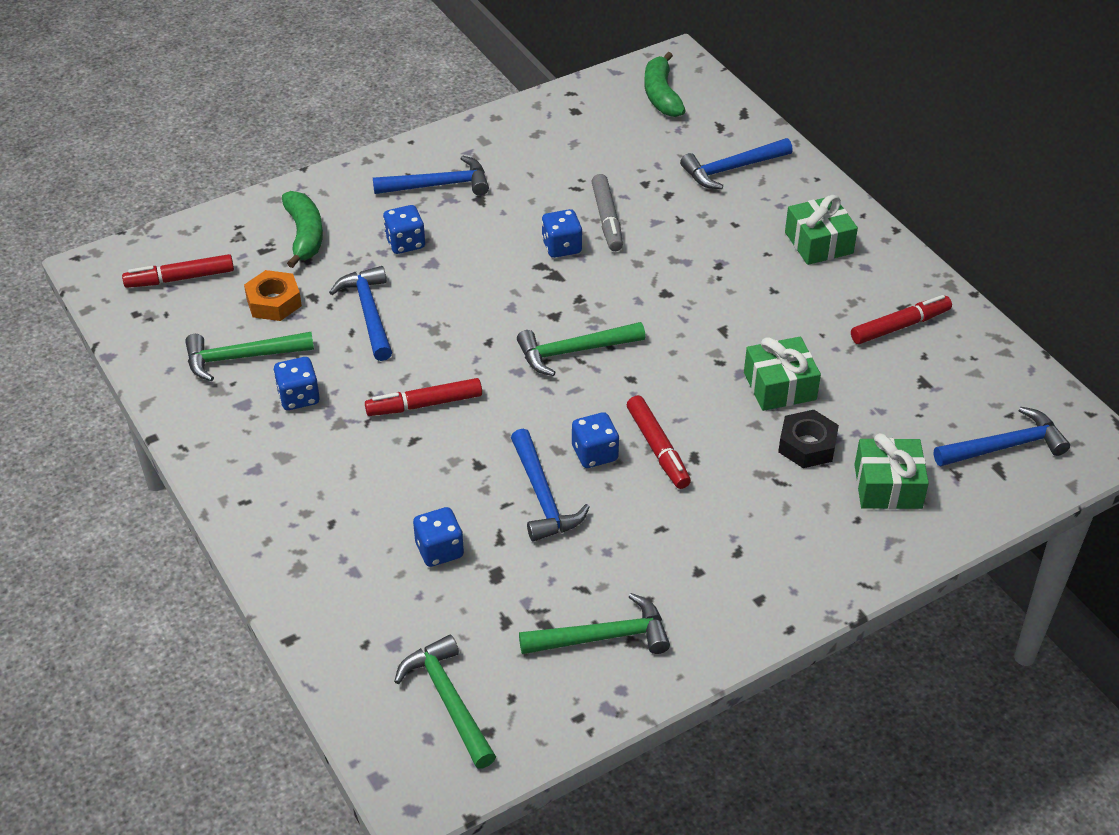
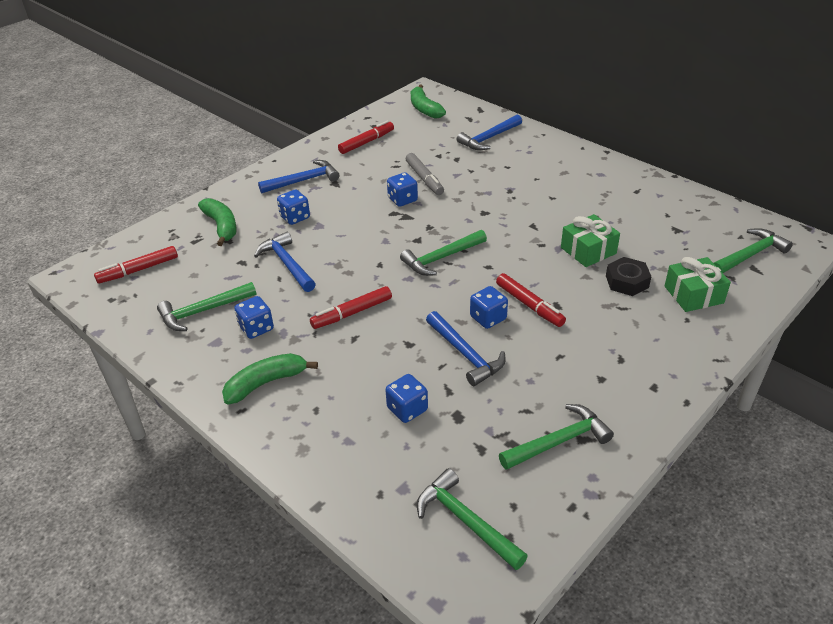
camera: 15 degrees left, 5 degrees down
(274, 302) = (214, 271): orange nut -> none
(285, 474) = (266, 383): none -> green banana
(819, 243) = (565, 167): green gift -> none
(900, 326) = (642, 201): red marker -> red marker (366, 142)
(1005, 446) = (750, 255): blue hammer -> green hammer

